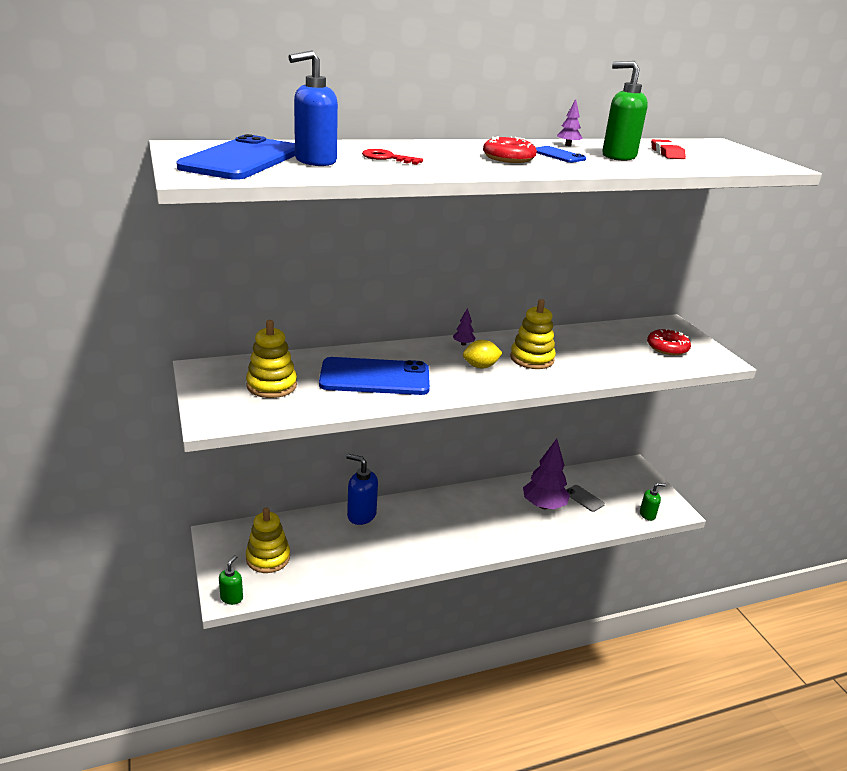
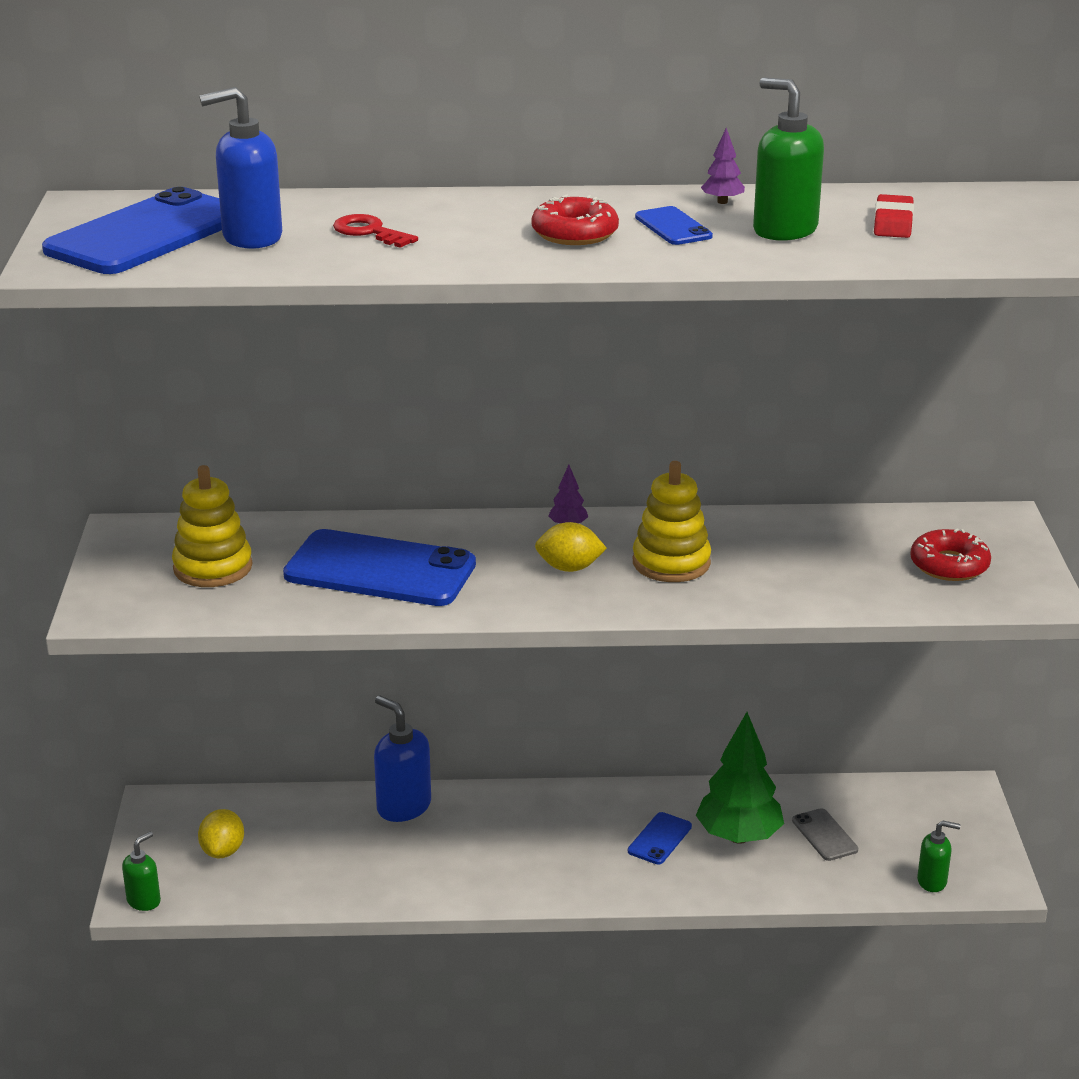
camera: 20 degrees right, 0 degrees up
(268, 558) = (223, 851): yellow stacking toy -> yellow lemon
(505, 513) = (659, 839): none -> blue phone
(543, 505) = (738, 837): purple tree -> green tree

